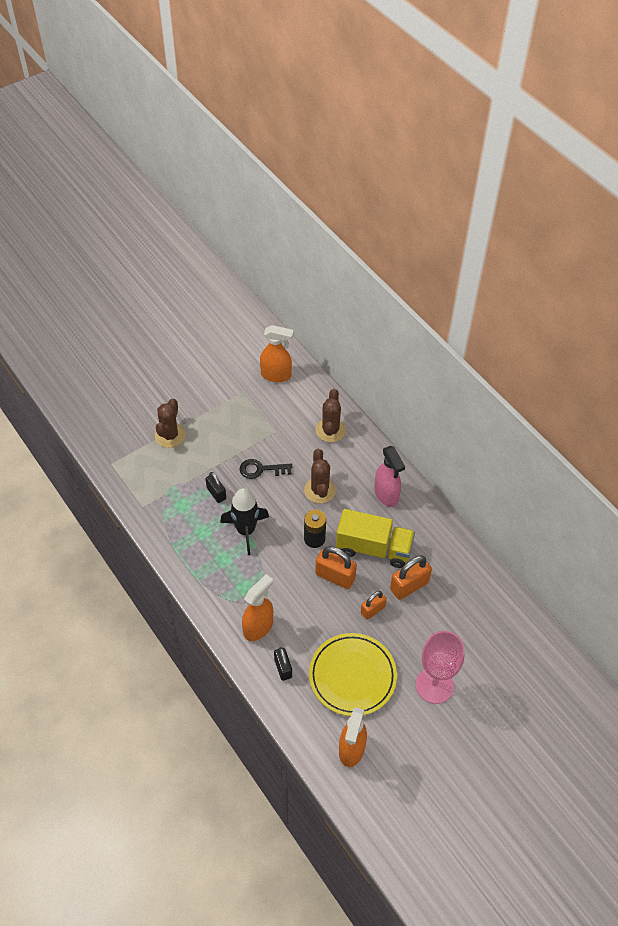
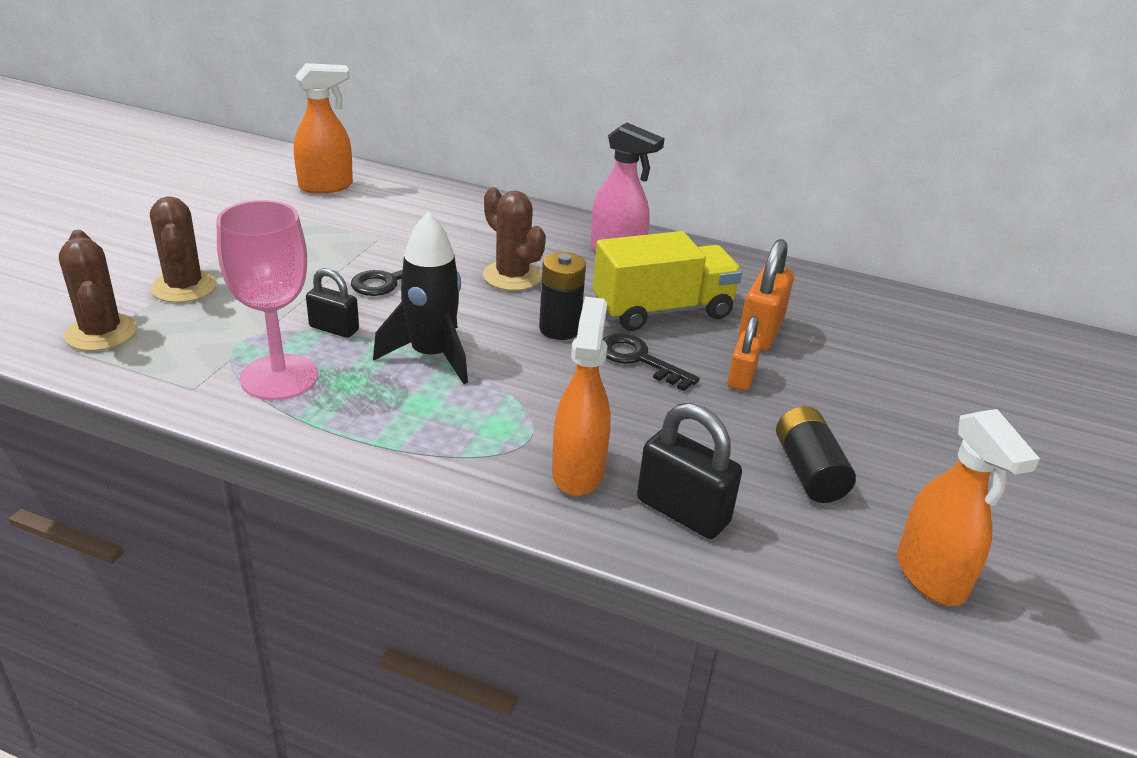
camera: 35 degrees left, 20 degrees down
(283, 668) = (682, 511): black padlock -> black padlock, size x1.56
(330, 430) = (465, 216): brown cactus -> brown cactus (101, 333)
(335, 576) = (639, 360): orange padlock -> black key
(352, 676) = (808, 471): yellow plate -> black battery
(434, 685) = (937, 429): pink goblet -> pink goblet (279, 377)

